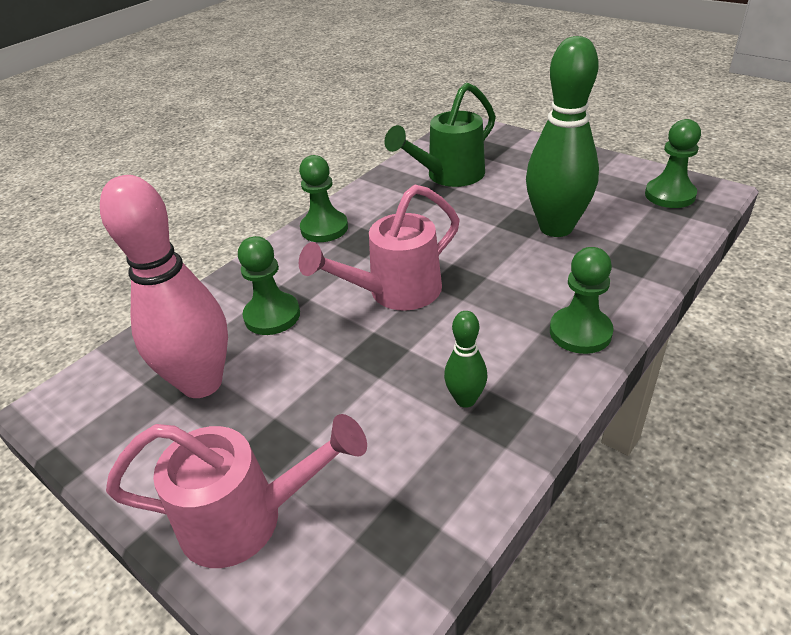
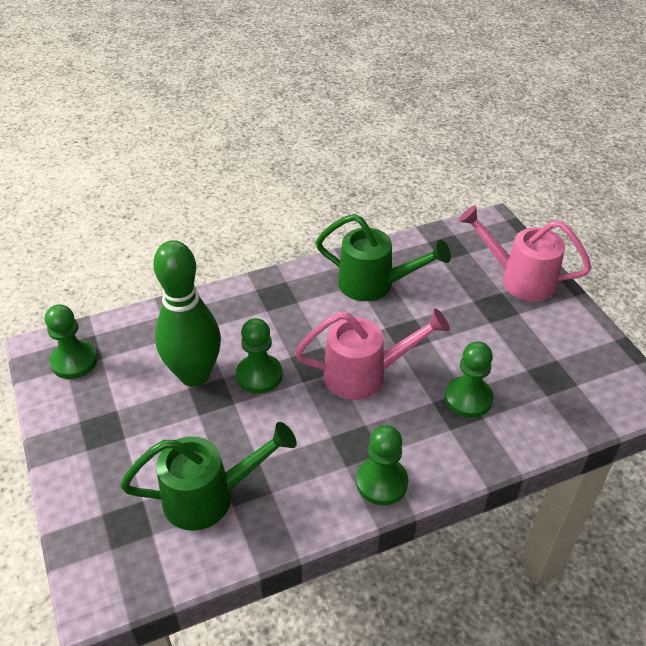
camera: 155 degrees left, 5 degrees up
(202, 383) = (534, 365): pink bowling pin -> none
(465, 399) = (374, 284): green bowling pin -> green watering can
(580, 332) = (275, 291): green pawn -> green pawn (259, 375)

